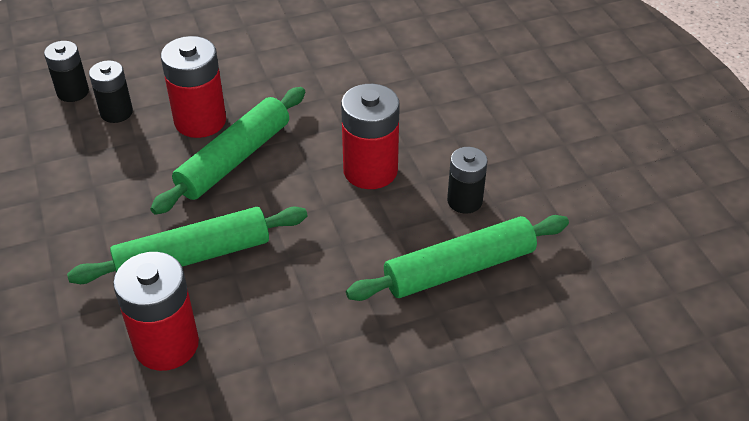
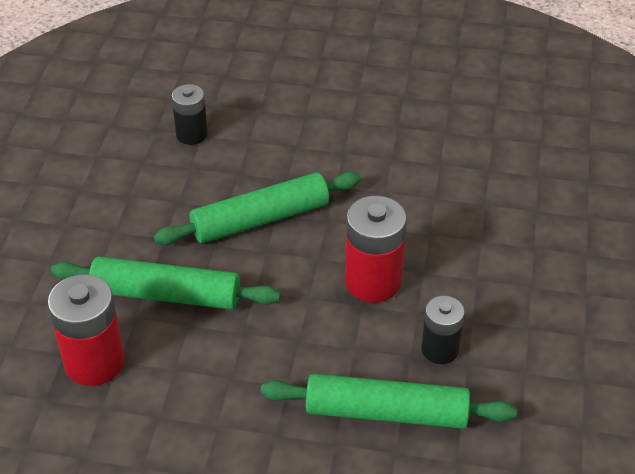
camera: 30 degrees right, 0 degrees up
(73, 92) = (169, 101): black battery -> none
(200, 121) = (256, 171): red battery -> none

